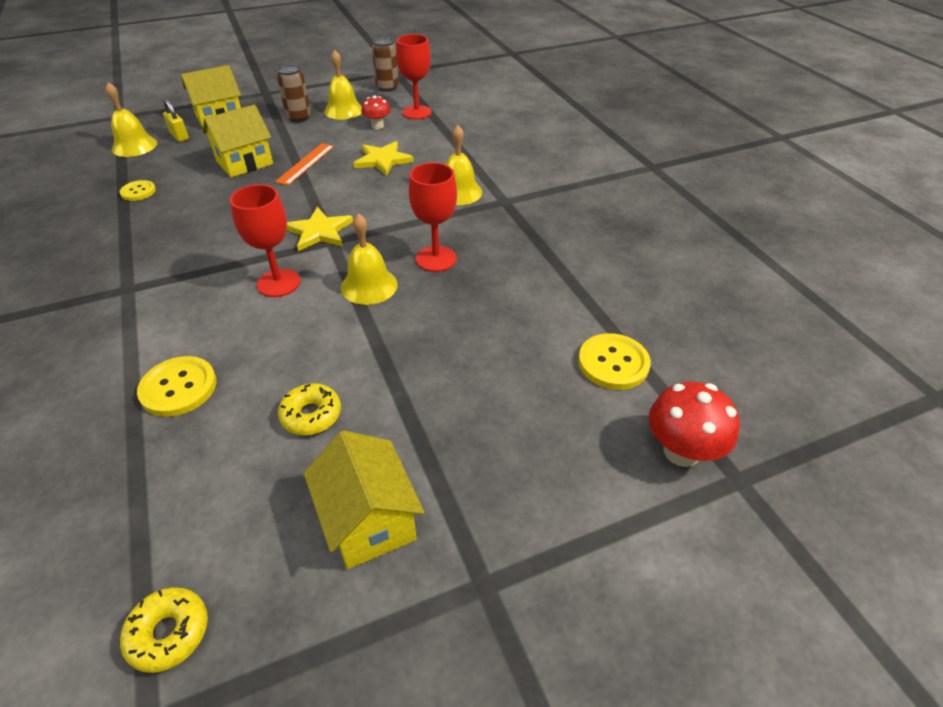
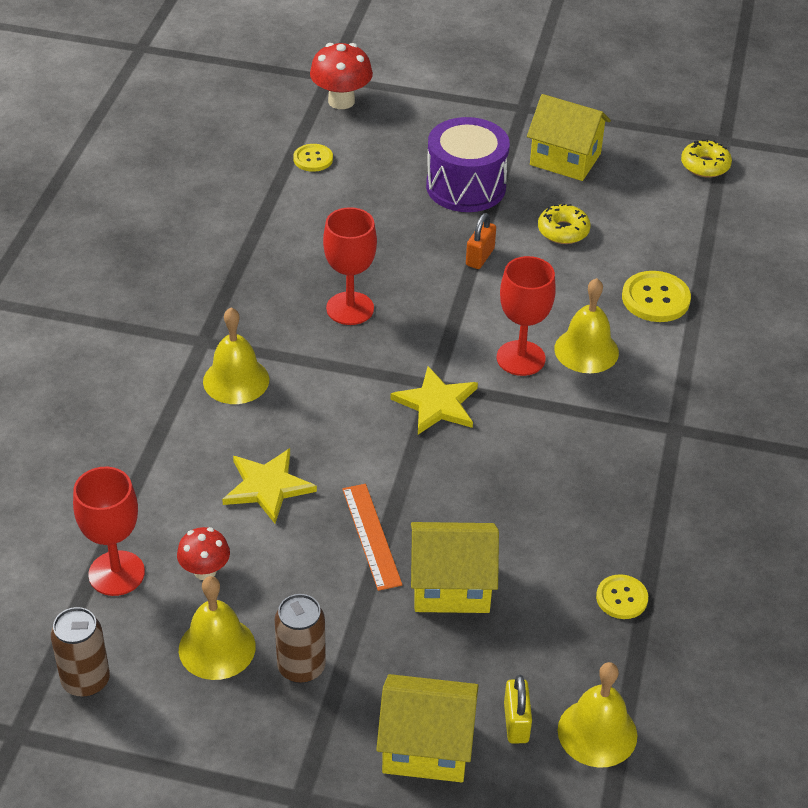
camera: 145 degrees left, 0 degrees up
(306, 164) = (371, 536): orange ruler -> orange ruler turned 75 degrees counterclockwise
(369, 286) = (438, 312): yellow bell -> yellow bell (586, 350)
(369, 521) = (565, 159): yellow house -> yellow house turned 75 degrees counterclockwise
(372, 346) = (480, 257): none -> orange padlock
(447, 414) = (466, 186): none -> purple drum
(613, 363) = (313, 159): yellow button -> yellow button, size x0.64

